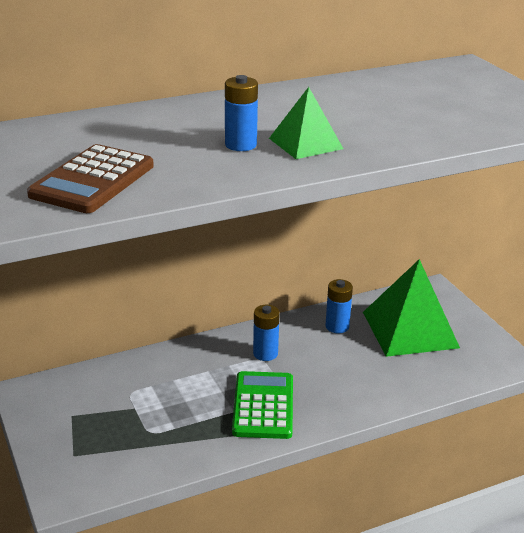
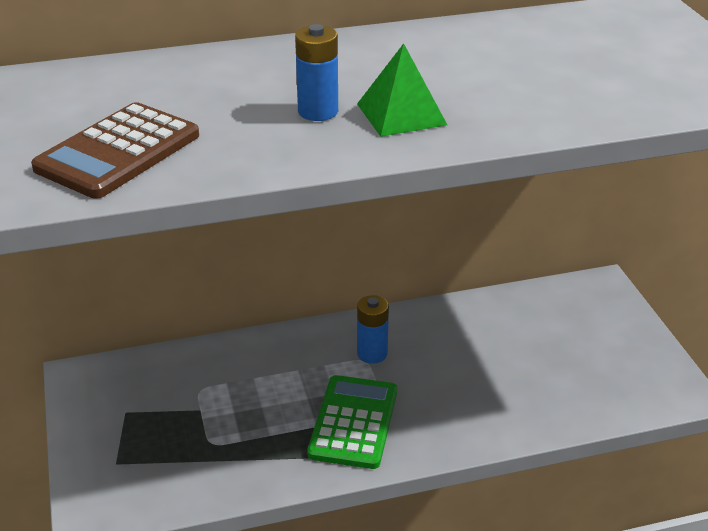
camera: 10 degrees right, 5 degrees up
(337, 326) = (469, 325): blue battery -> none
(410, 329) = (559, 337): green pyramid -> none

